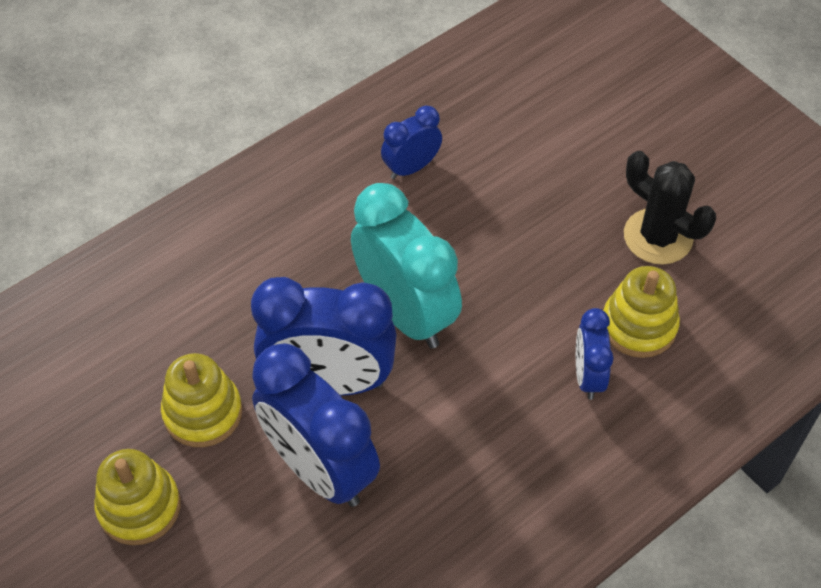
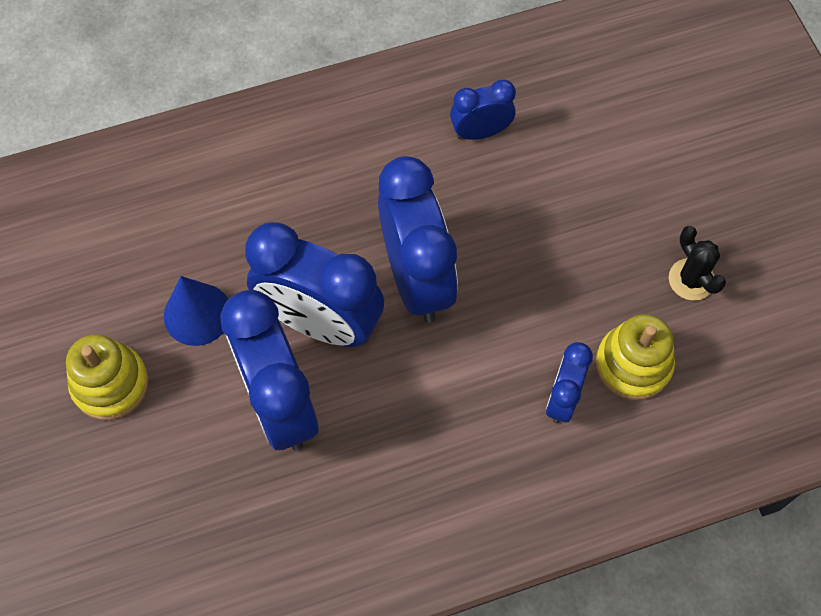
camera: 20 degrees right, 10 degrees up
(203, 412) = (197, 314): yellow stacking toy -> blue cone
(406, 313) = (417, 278): turquoise clock -> blue clock
(658, 237) = (691, 279): black cactus -> black cactus, size x0.65

